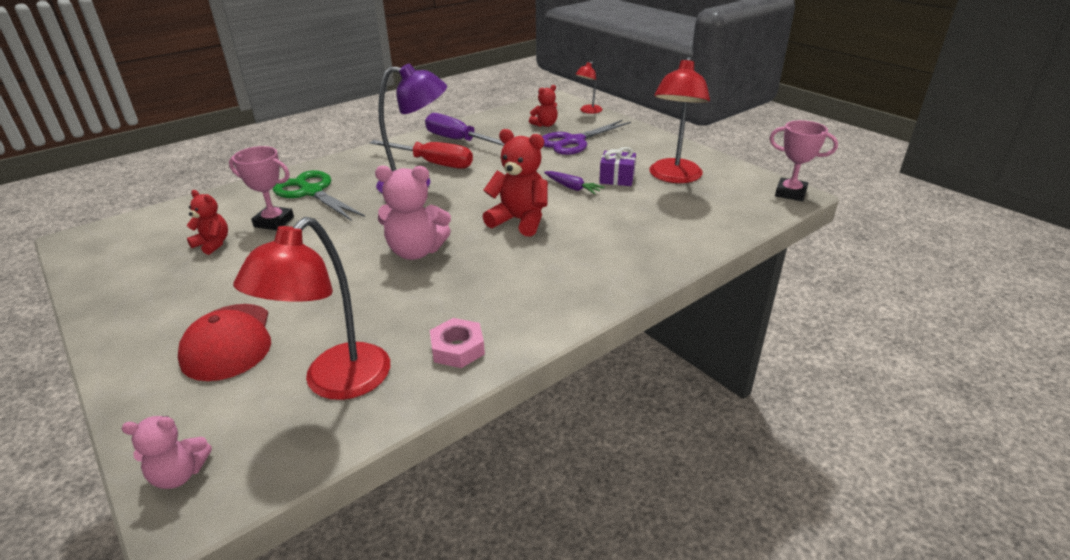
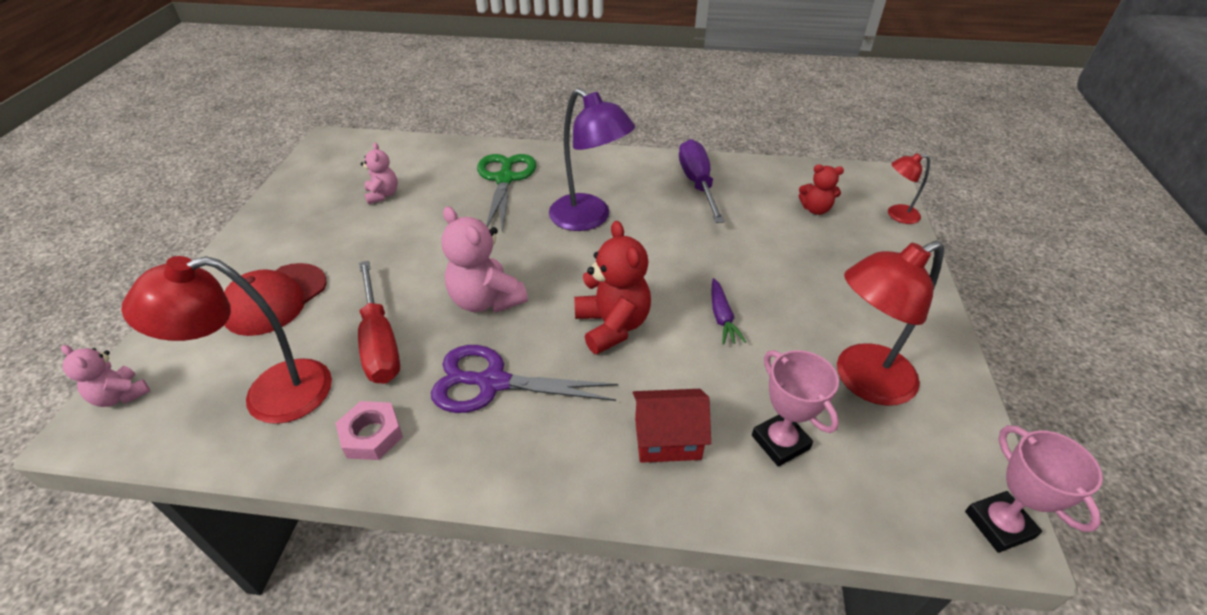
camera: 45 degrees right, 10 degrees up
(213, 244) = (383, 195): red teddy bear -> pink teddy bear
(274, 222) = (442, 196): pink trophy -> pink trophy (780, 442)
(433, 163) = (636, 201): red screwdriver -> red screwdriver (380, 342)
(574, 141) = (815, 252): purple scissors -> purple scissors (493, 382)
(617, 178) = (789, 336): purple gift -> none
(627, 245) = (667, 439): none -> red house

